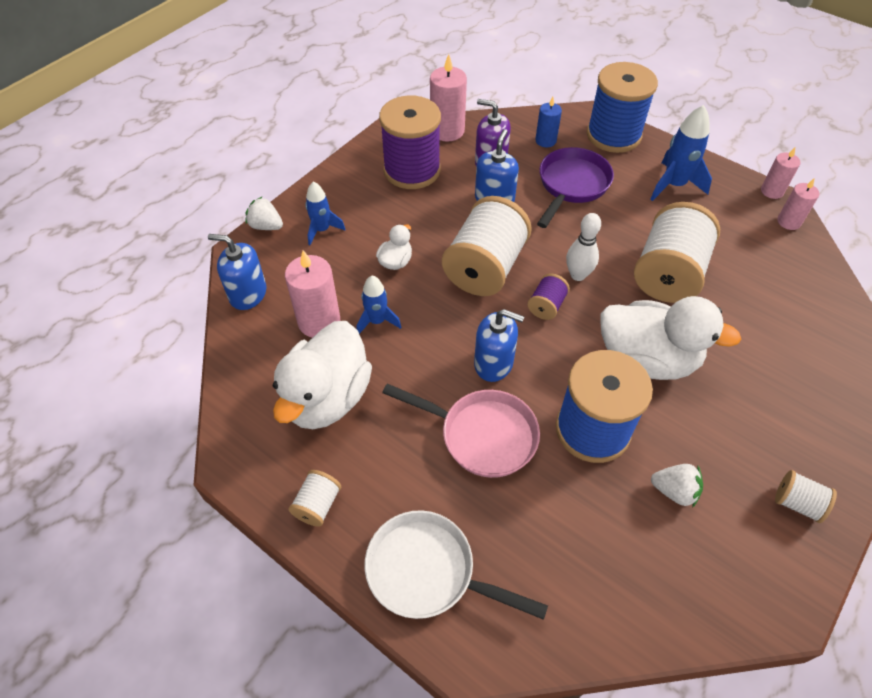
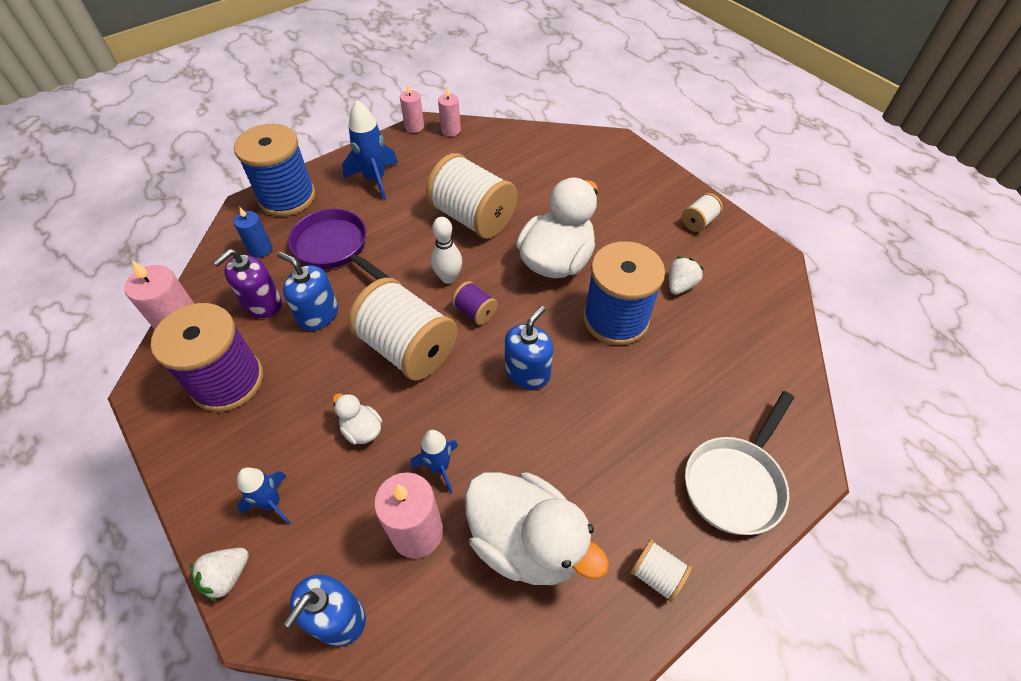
camera: 75 degrees left, 0 degrees up
(481, 435) = (604, 403): pink pan -> none

